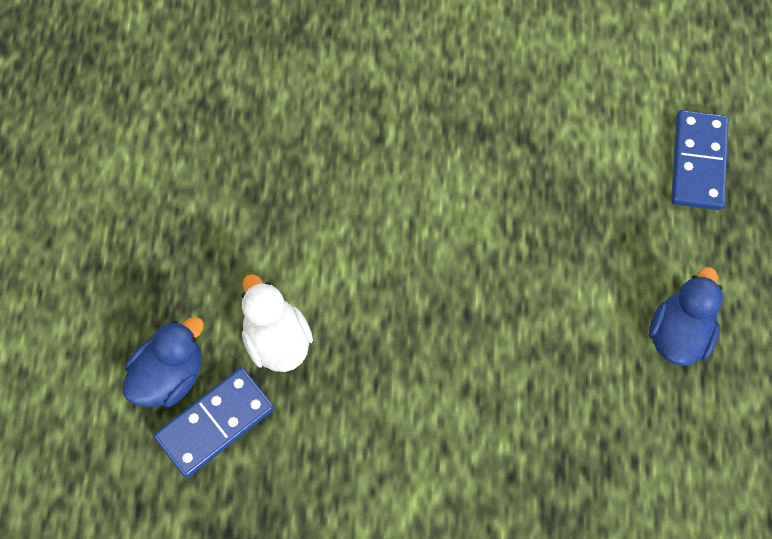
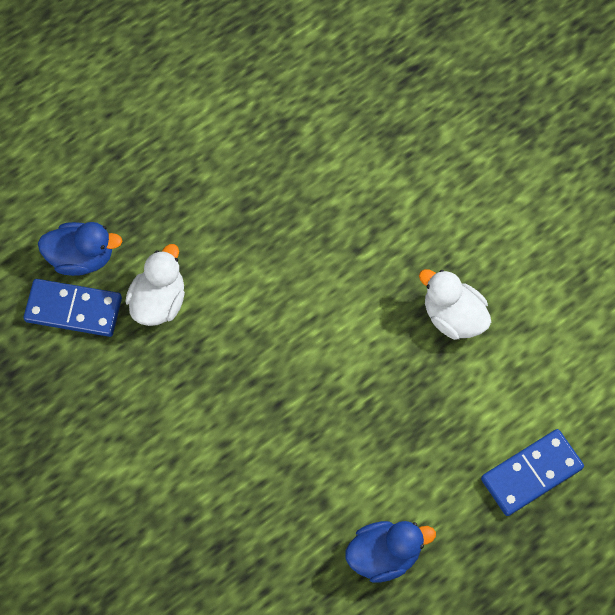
camera: 50 degrees right, 0 degrees up
(508, 112) = (453, 316): none -> white duck

